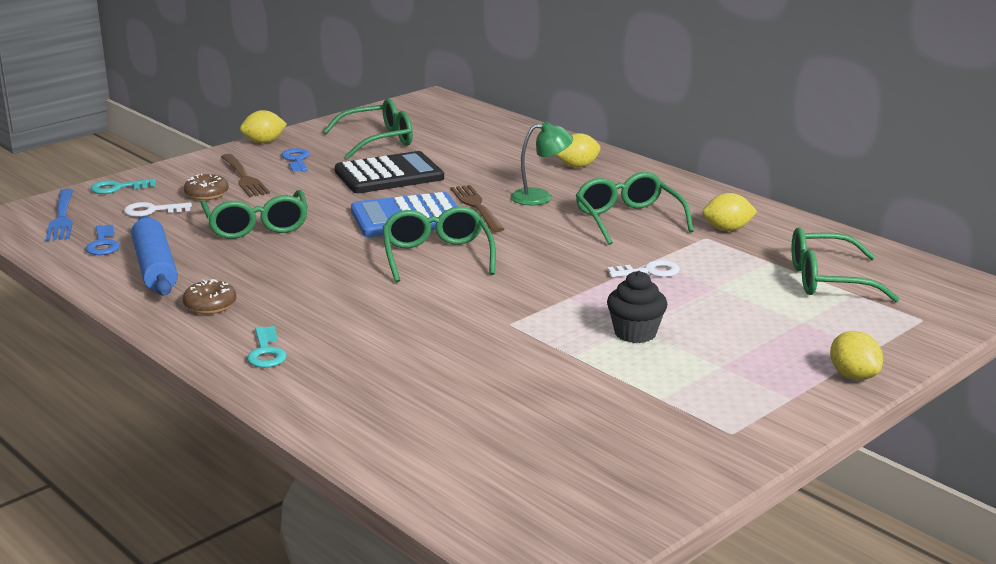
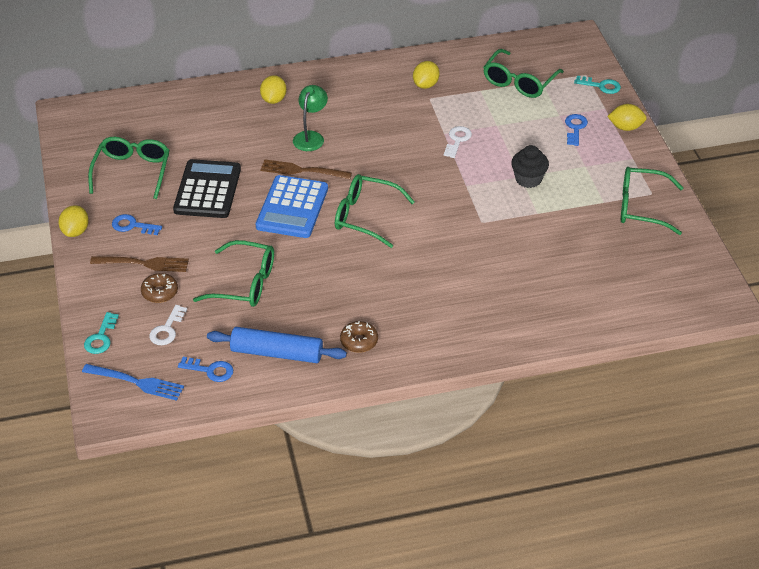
camera: 60 degrees left, 20 degrees up
(266, 352) = (445, 334): turquoise key -> turquoise key (601, 86)
(628, 219) = (378, 116): green glasses -> green glasses (641, 207)
(792, 339) = (575, 128): none -> blue key

